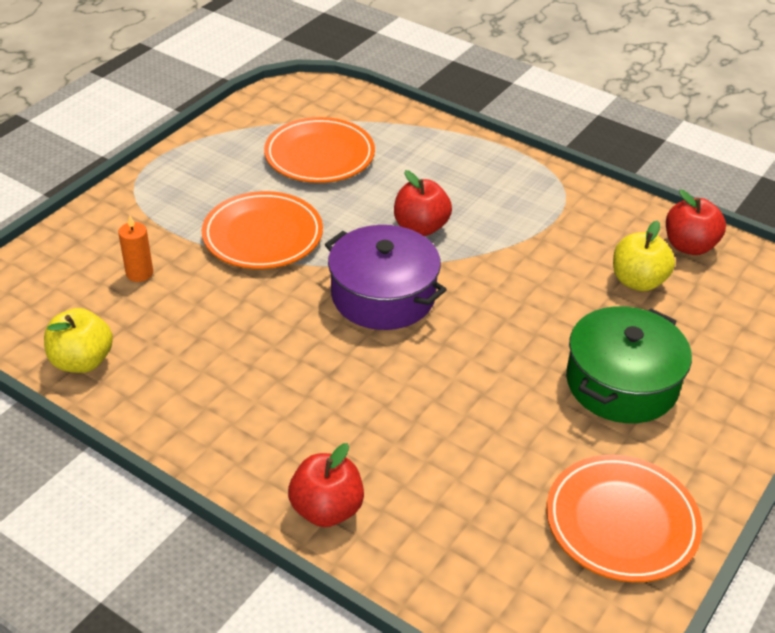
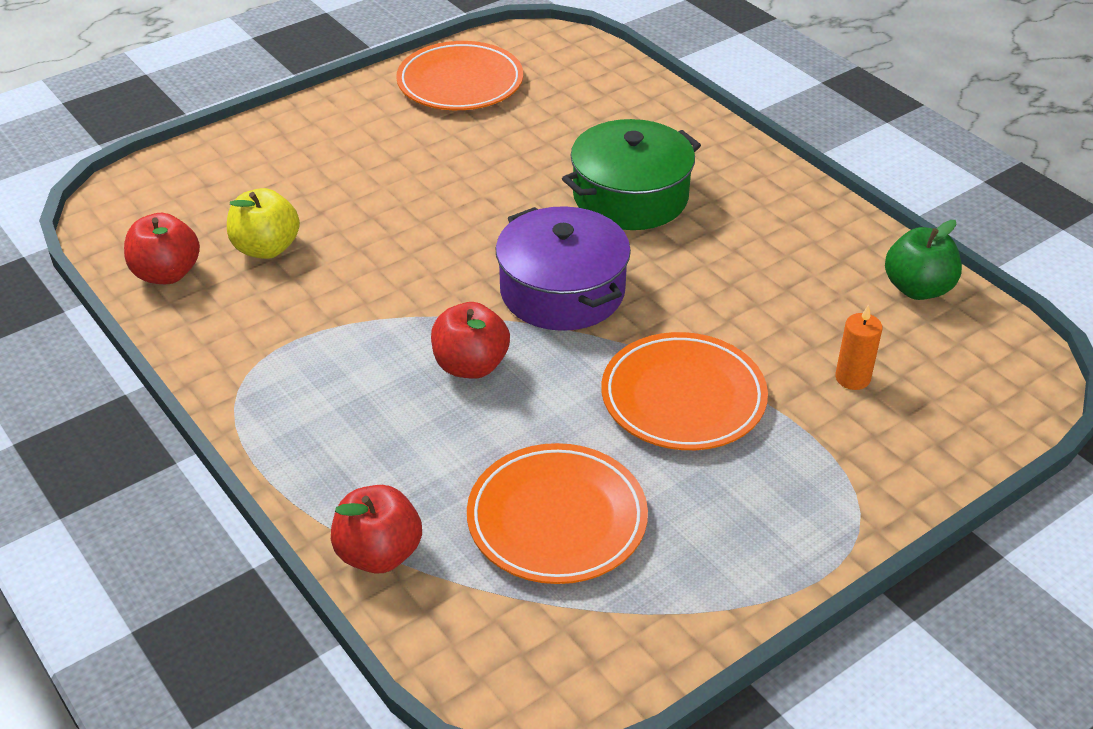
camera: 160 degrees left, 0 degrees up
(82, 361) = (917, 288): yellow apple -> green apple
(326, 509) = (694, 131): red apple -> red apple (379, 554)
(622, 383) = (374, 165): green pot -> green pot (630, 196)

